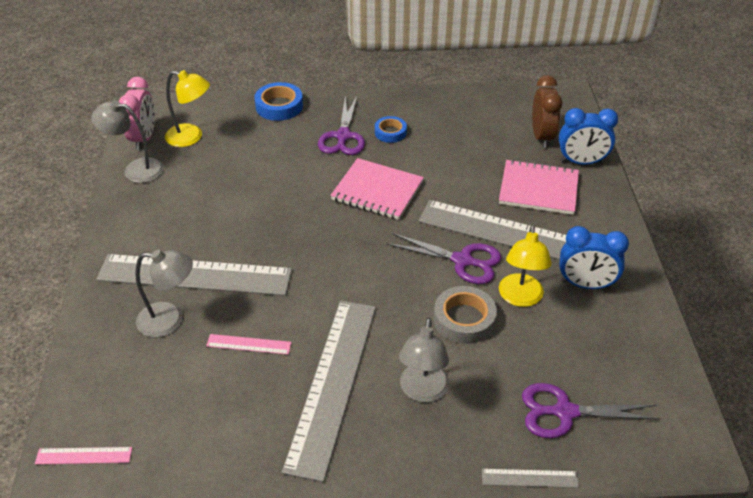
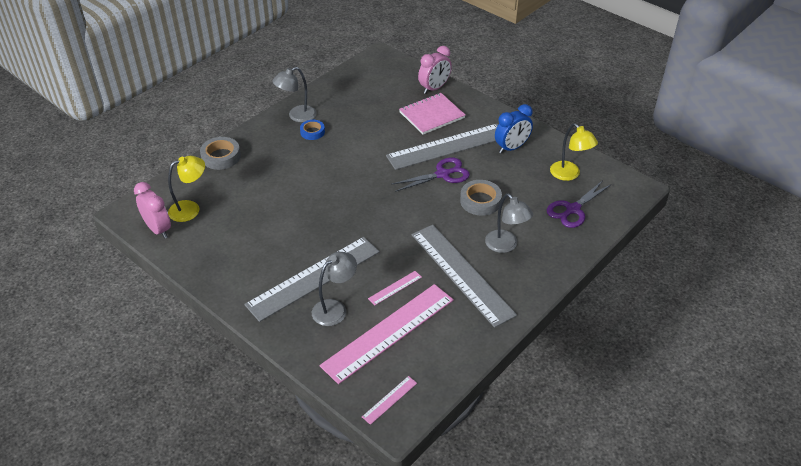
camera: 45 degrees left, 0 degrees up
(135, 169) = (183, 250): grey lamp -> grey lamp (297, 116)
(179, 385) = (388, 332): none -> pink ruler
(279, 106) = (221, 156): blue tape -> grey tape
(343, 136) = (287, 150): purple scissors -> none
(377, 191) = (350, 168): pink notebook -> none
(520, 298) = (492, 174): yellow lamp -> yellow lamp (569, 174)
(529, 478) = (593, 246): grey ruler -> none
(541, 137) = (397, 86): brown clock -> none
(581, 162) = (434, 88): blue clock -> pink clock

